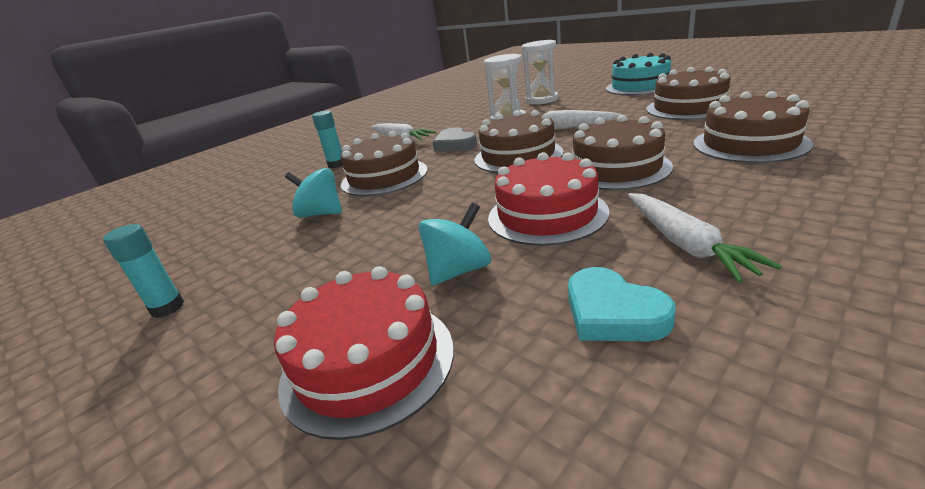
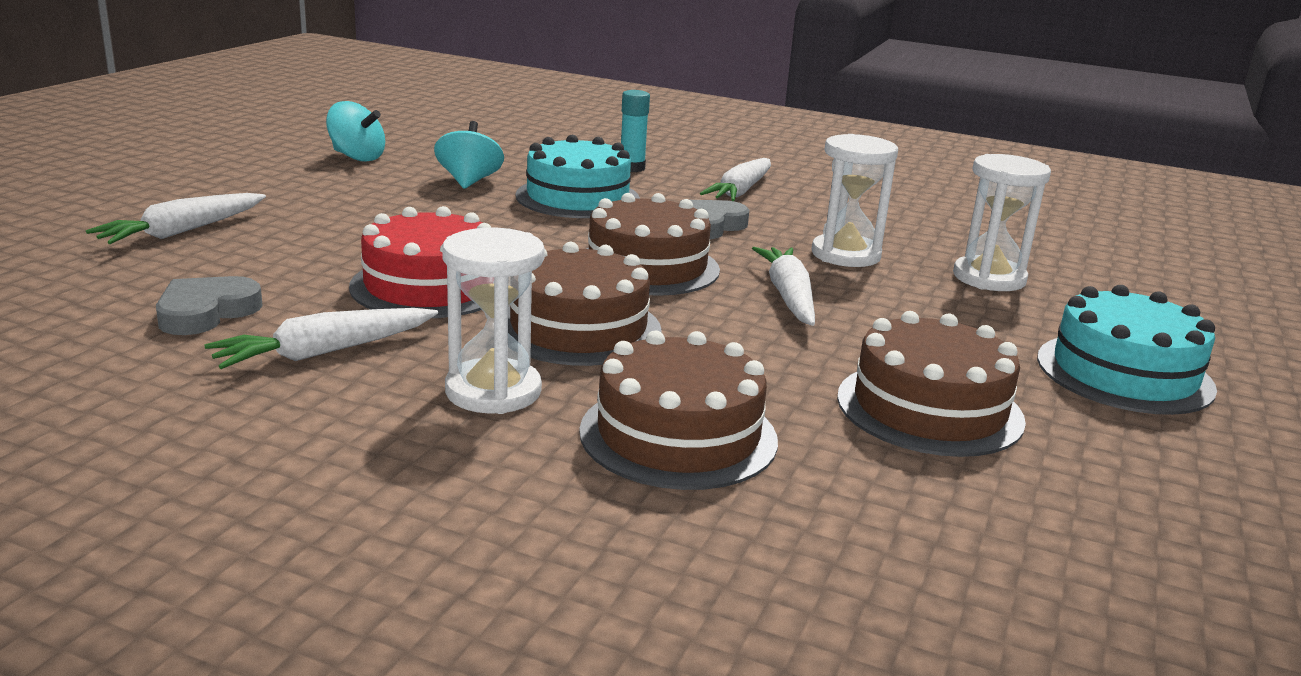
camera: 65 degrees right, 5 degrees down
(167, 308) = (293, 158): turquoise glue stick -> none
(368, 362) = (182, 231): red cake -> white carrot
(384, 177) = (578, 197): brown cake -> turquoise cake
(459, 271) = (311, 251): turquoise spinning top -> turquoise spinning top (357, 157)
(613, 313) = (206, 312): turquoise heart -> grey heart
(722, 185) = (493, 391): none -> white hourglass

